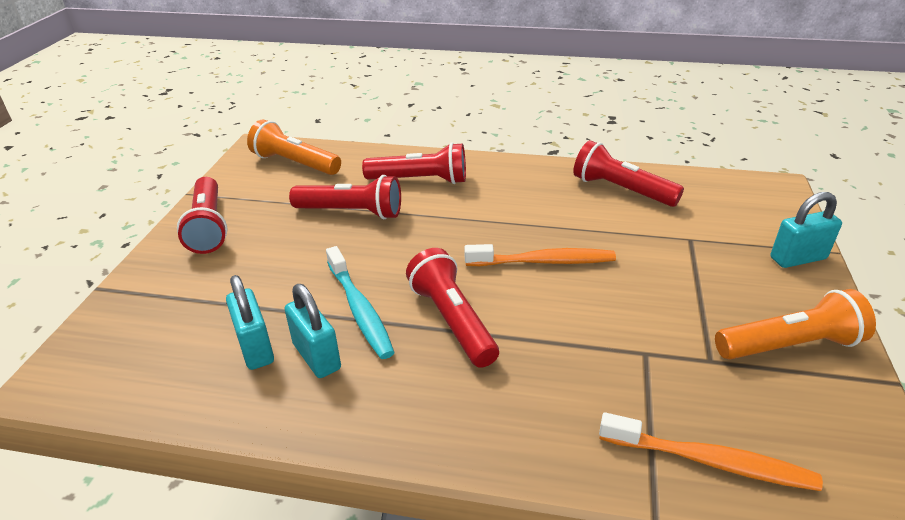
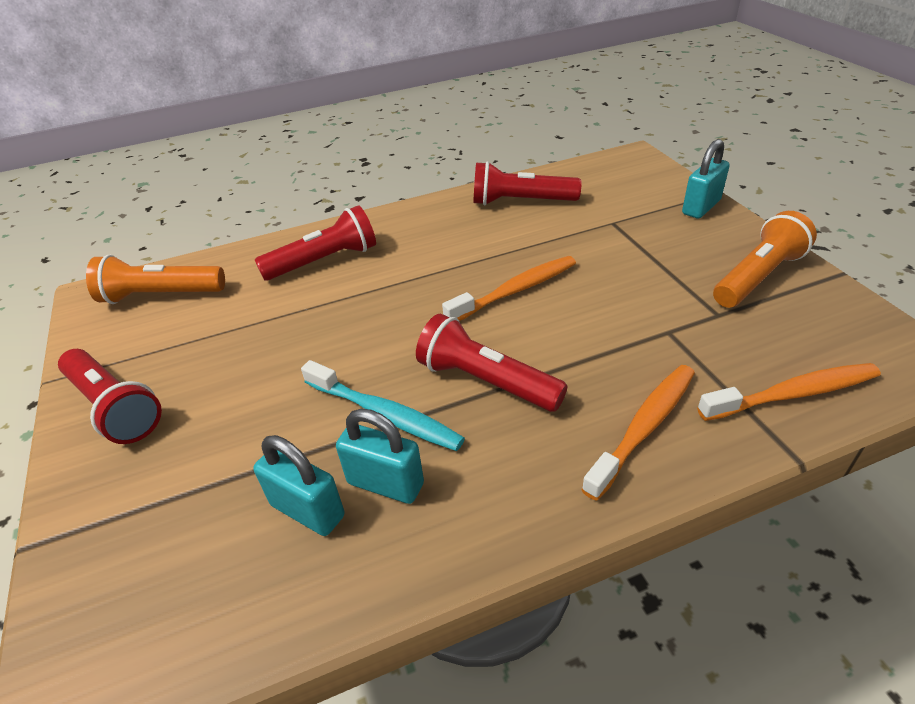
camera: 30 degrees left, 5 degrees up
(351, 212) = (280, 321): red flashlight -> none
(542, 417) = (644, 427): none -> orange toothbrush

